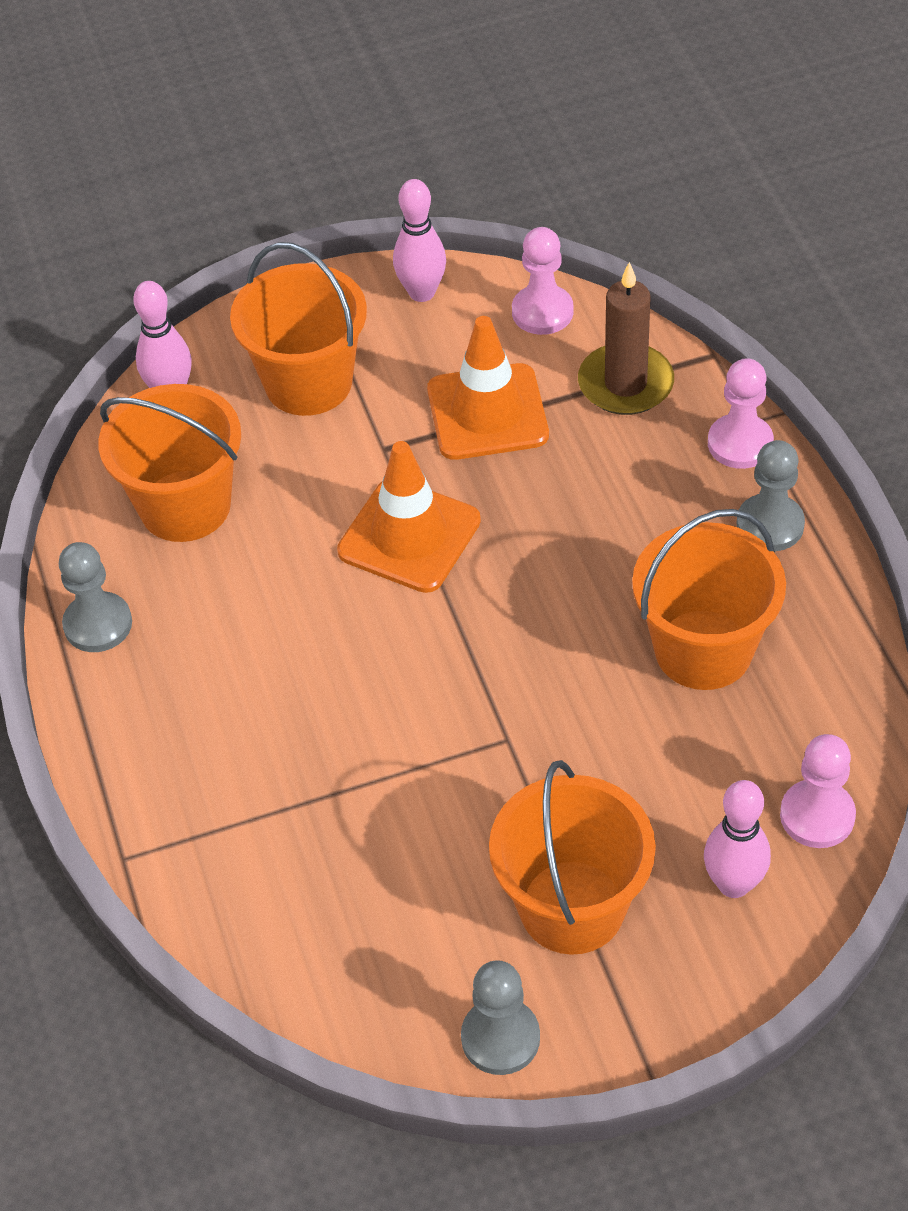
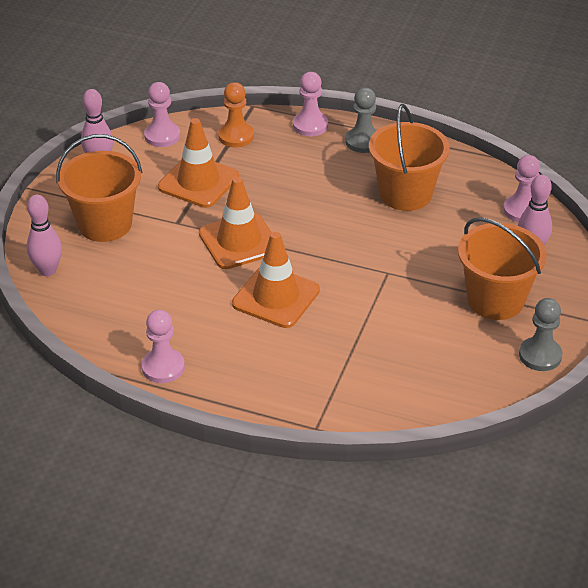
camera: 55 degrees left, 10 degrees down
(98, 624) = (163, 367): grey pawn -> pink pawn
(185, 506) = (127, 301): orange bucket -> none
(335, 649) = (276, 297): none -> orange traffic cone
(625, 384) = (236, 136): brown candle -> orange pawn

